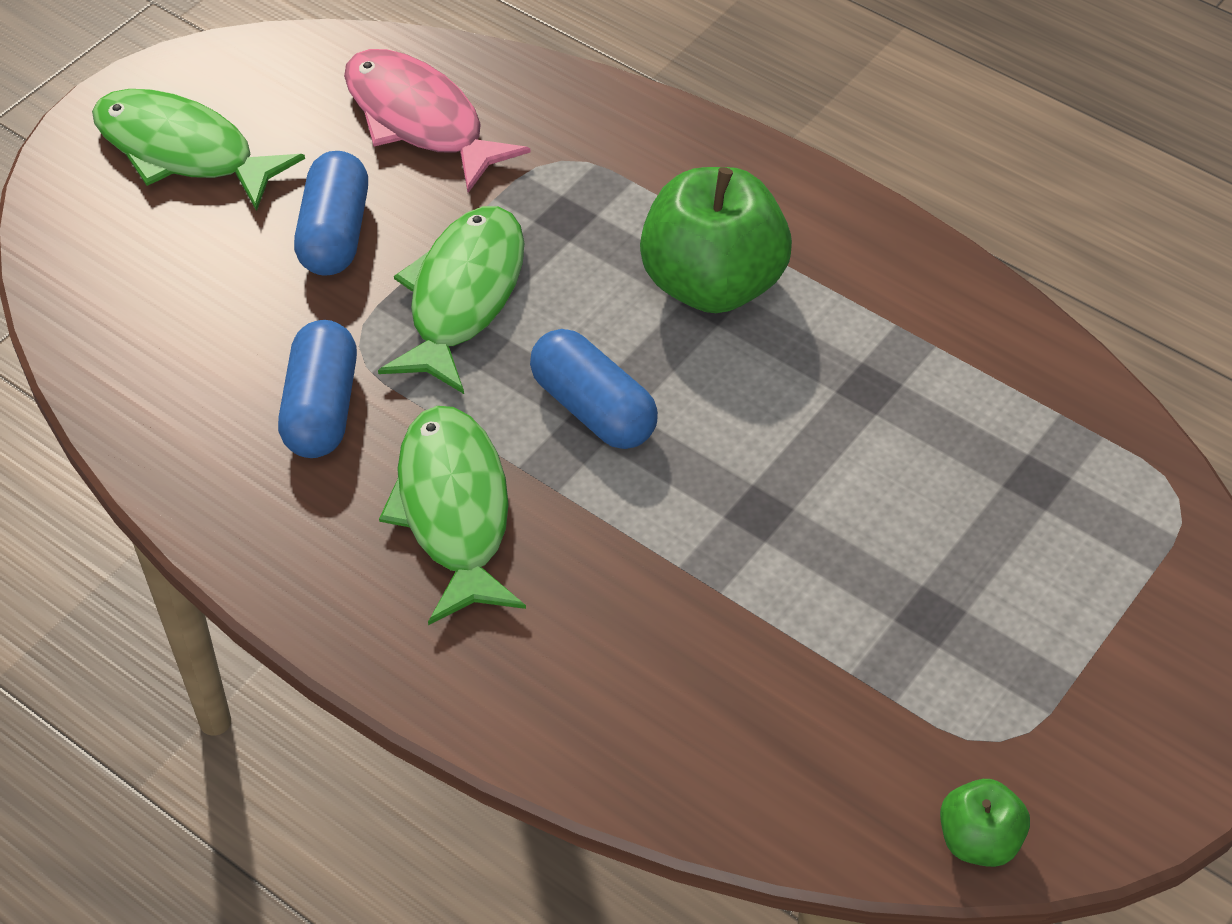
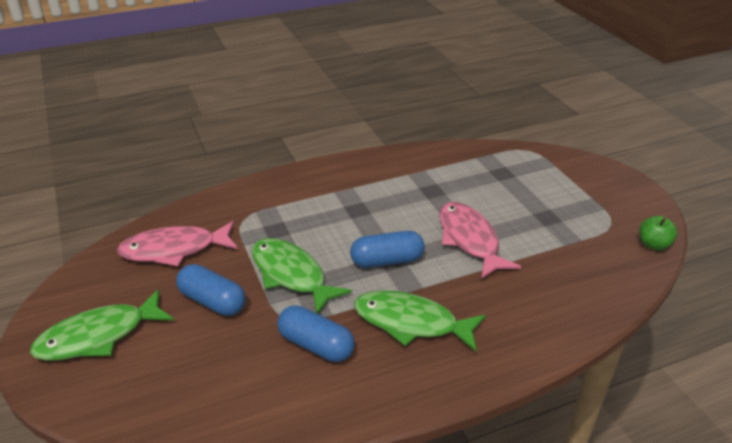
camera: 60 degrees left, 15 degrees down
(712, 283) = (349, 206): green apple -> none
(749, 509) = (470, 240): none -> pink fish

